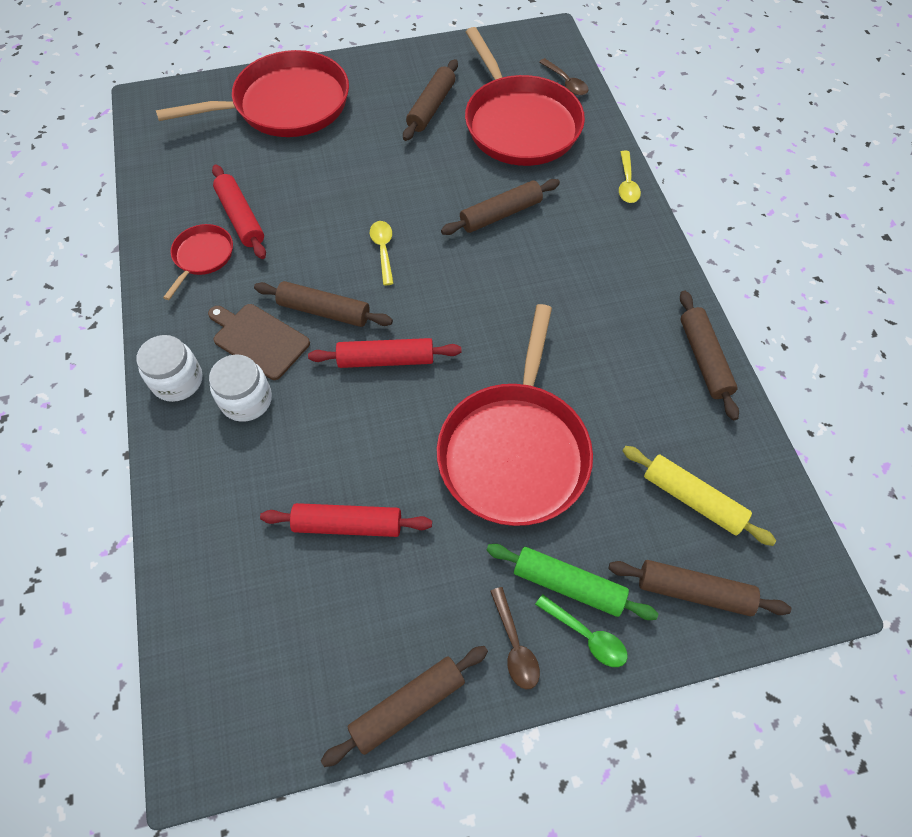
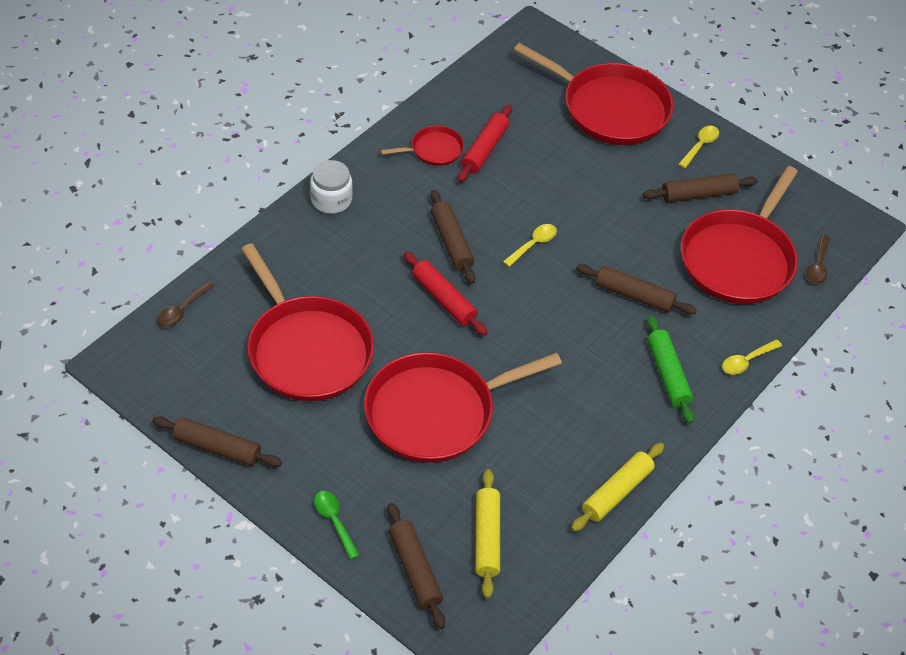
camera: 50 degrees right, 10 degrees down
(246, 400) = (348, 243): white jar -> none
(258, 339) = (397, 221): brown cutting board -> none
(348, 524) = (307, 350): red rolling pin -> red pan
(382, 75) = (700, 146): none -> yellow spoon
(515, 646) = (297, 484): brown spoon -> brown spoon (182, 310)
(568, 585) = (361, 493): green rolling pin -> green rolling pin (668, 374)
(586, 636) = (334, 521): green spoon -> green spoon turned 150 degrees clockwise
(704, 359) = (617, 492): brown rolling pin -> yellow rolling pin

